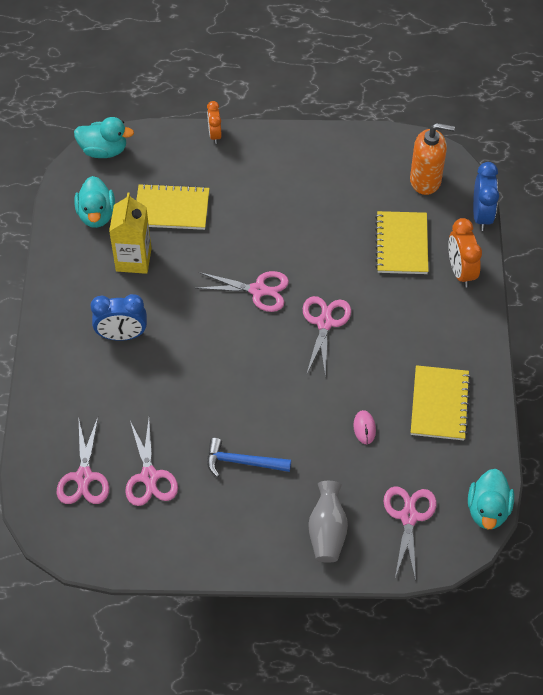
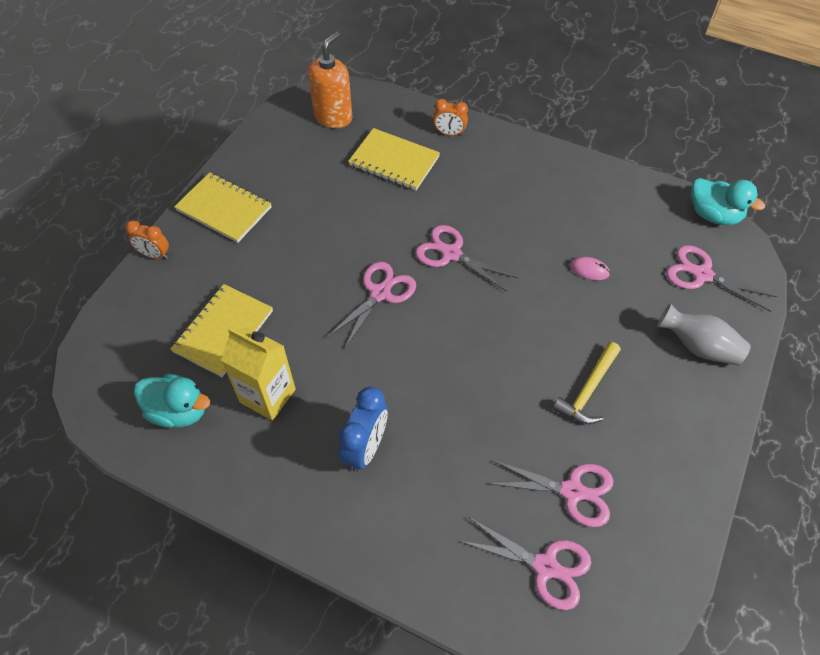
camera: 65 degrees left, 0 degrees up
(104, 150) = (92, 368): turquoise duck -> none
(242, 462) = (588, 390): blue hammer -> yellow hammer
(439, 404) = (587, 204): yellow notebook -> yellow notebook (224, 209)
(460, 271) = (449, 133): orange clock -> orange clock, size x0.64
(481, 215) = (397, 96): blue clock -> none

